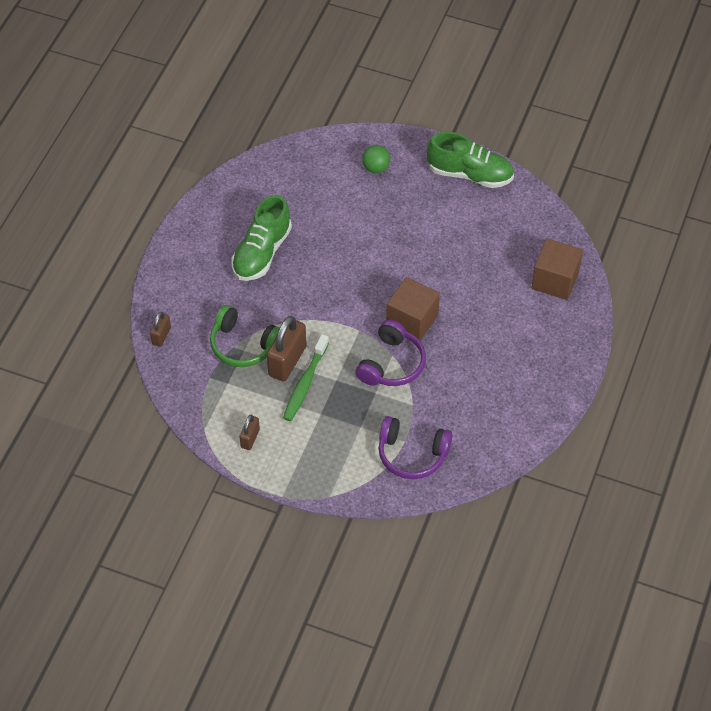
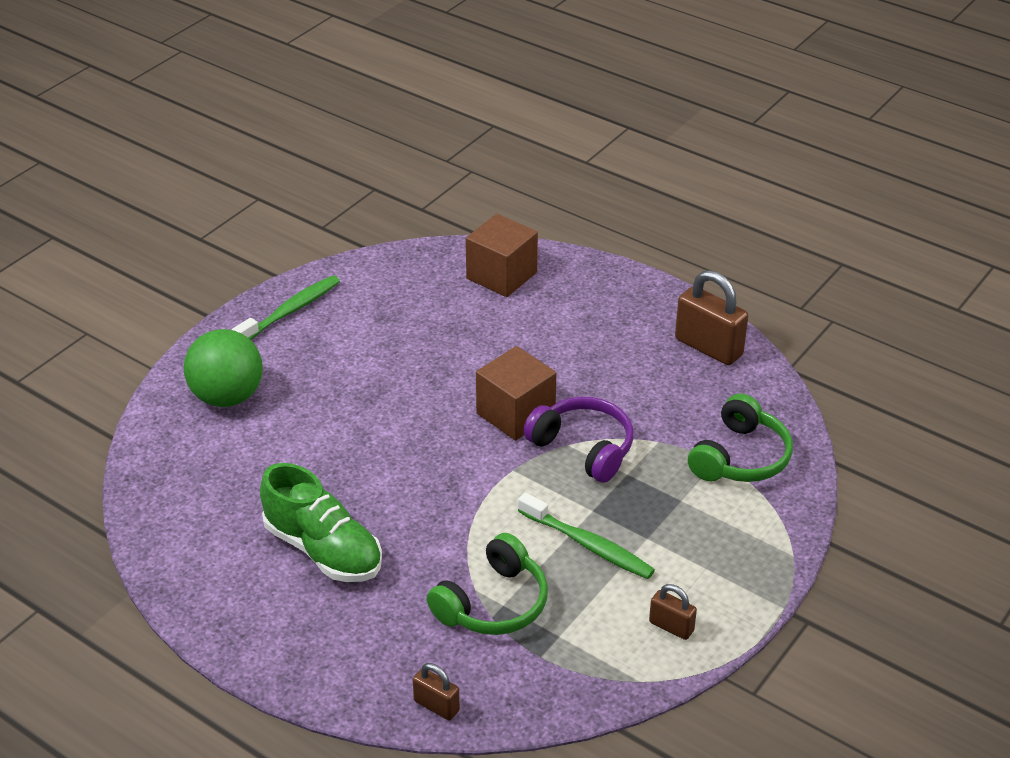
camera: 75 degrees left, 15 degrees down
(287, 361) = (541, 557): brown padlock -> brown padlock (708, 347)
(376, 168) = (227, 397): green ball -> green ball, size x1.79
(412, 454) = (740, 457): purple headphones -> green headphones
(470, 174) = (290, 311): green shoe -> green toothbrush

